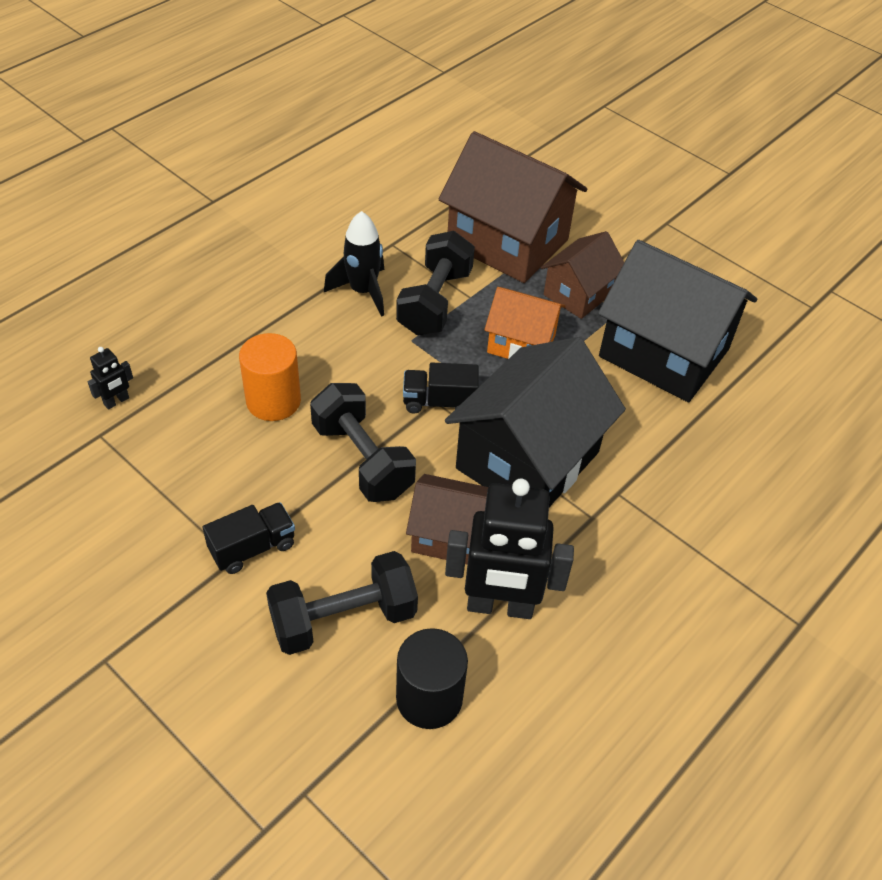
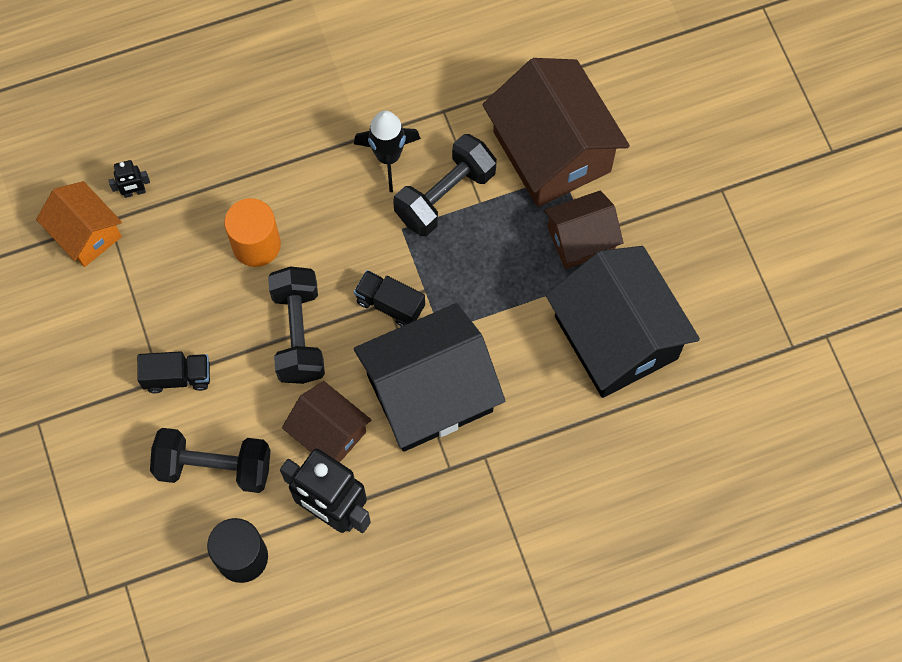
camera: 30 degrees right, 20 degrees up
(521, 343) = (495, 273): orange house -> orange house (86, 234)

